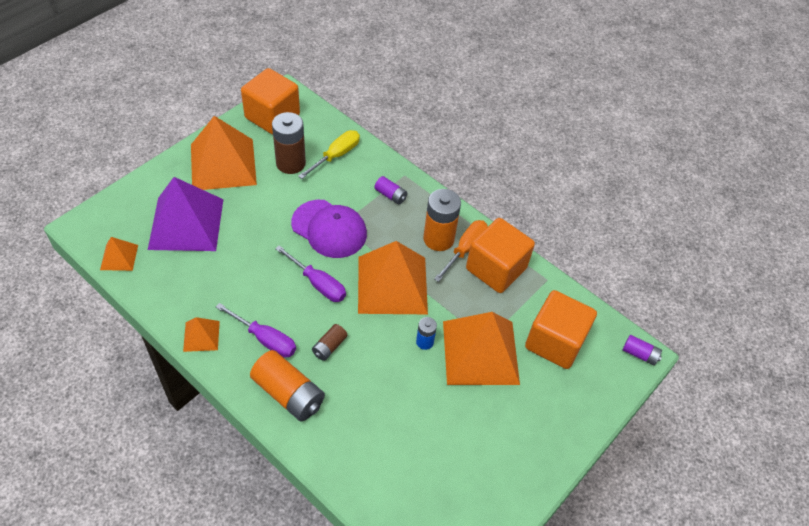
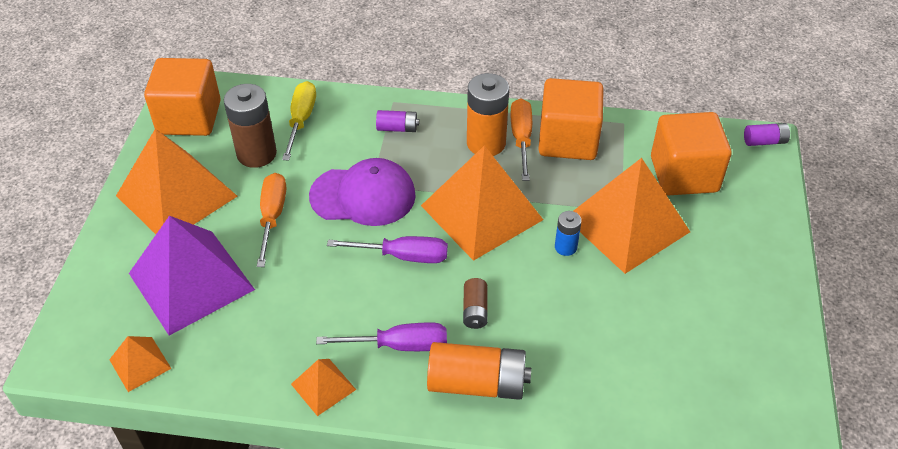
camera: 30 degrees left, 5 degrees down
(264, 210) = (272, 217): none -> orange screwdriver

